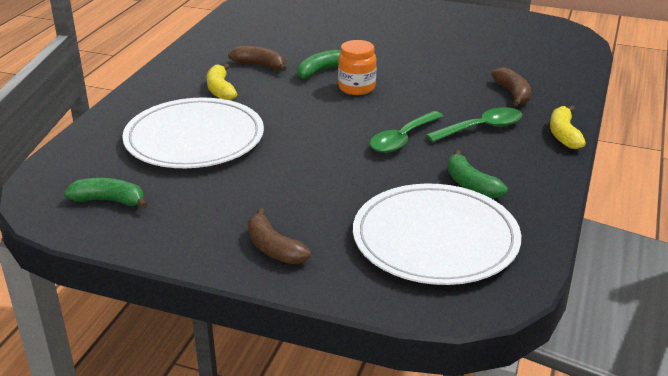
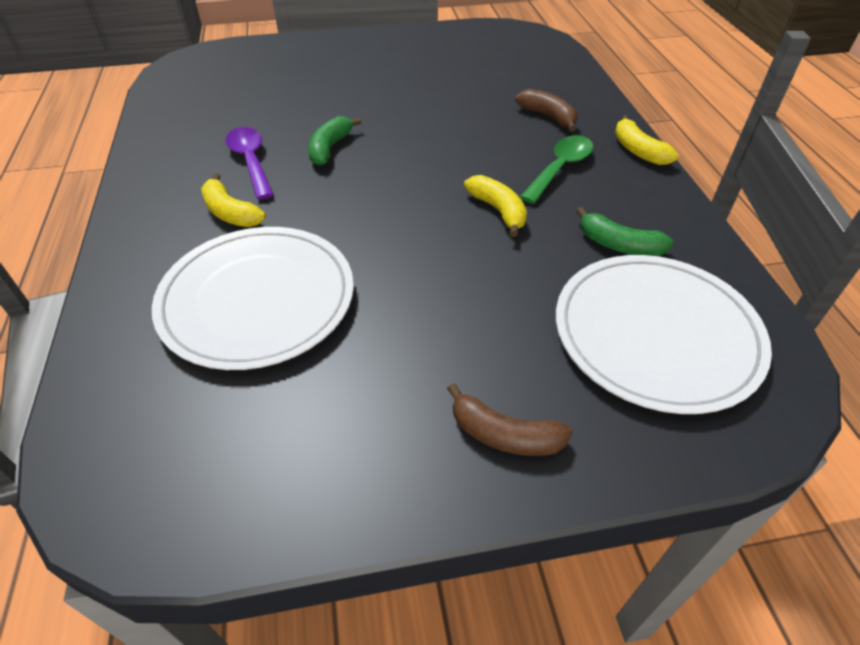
camera: 30 degrees left, 15 degrees up
(109, 201) = (220, 457): green banana -> none
(260, 65) = (251, 161): brown banana -> purple spoon
(356, 88) = (389, 158): orange jar -> none
(402, 139) = (498, 210): green spoon -> yellow banana

